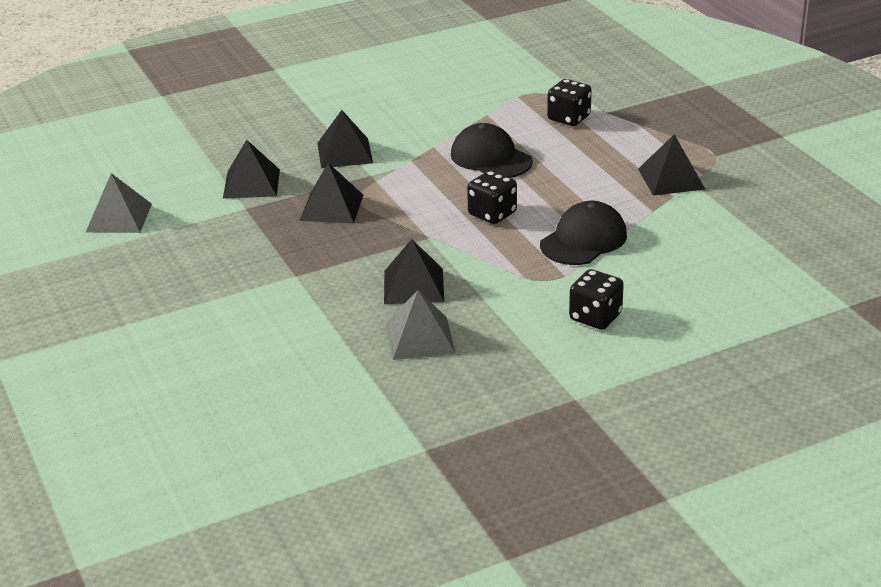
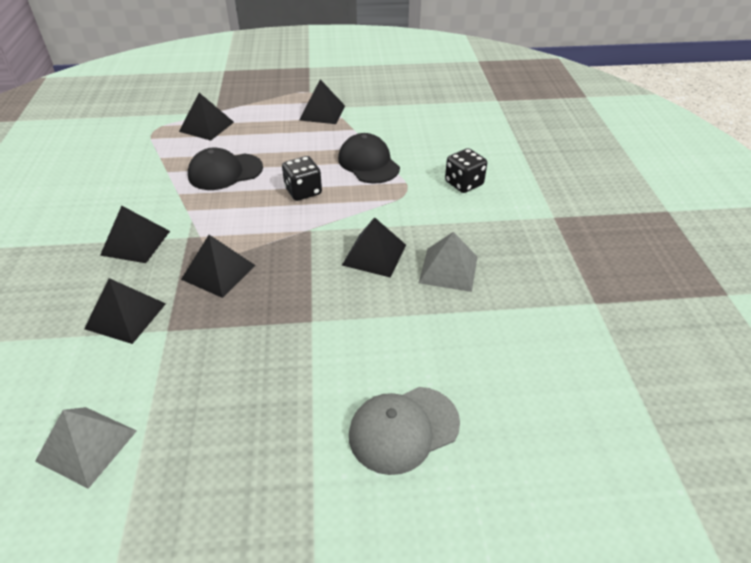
camera: 70 degrees left, 10 degrees up
(193, 356) = (403, 429): none -> grey cap
(569, 118) = (206, 126): black dice -> black pyramid

